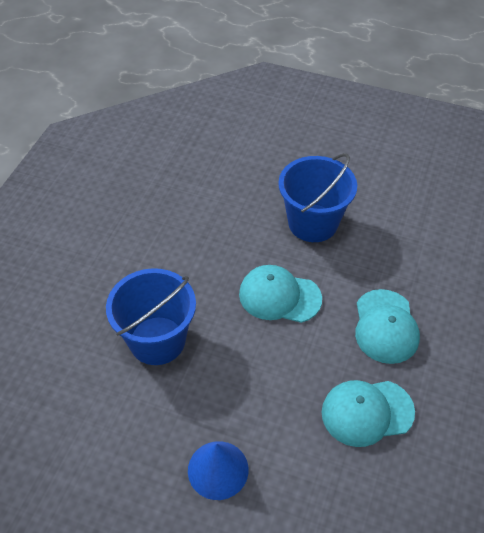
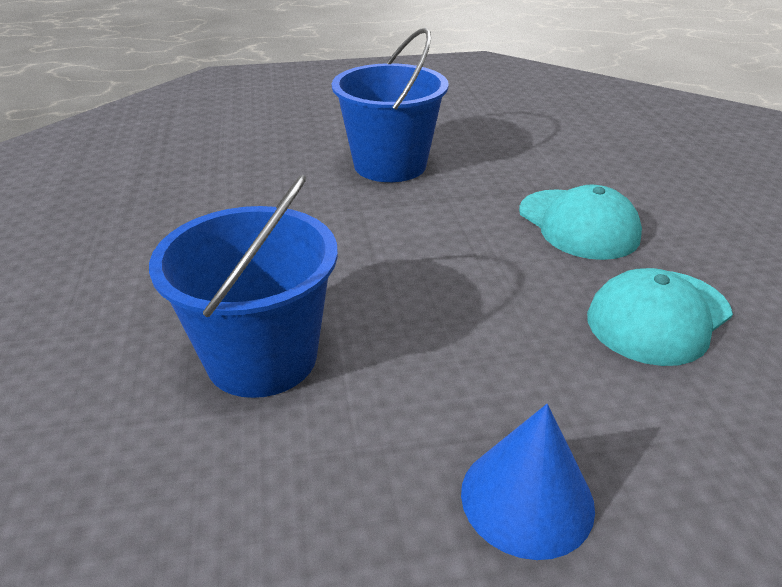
camera: 30 degrees left, 15 degrees down
(279, 296) = (413, 241): turquoise cap -> none

